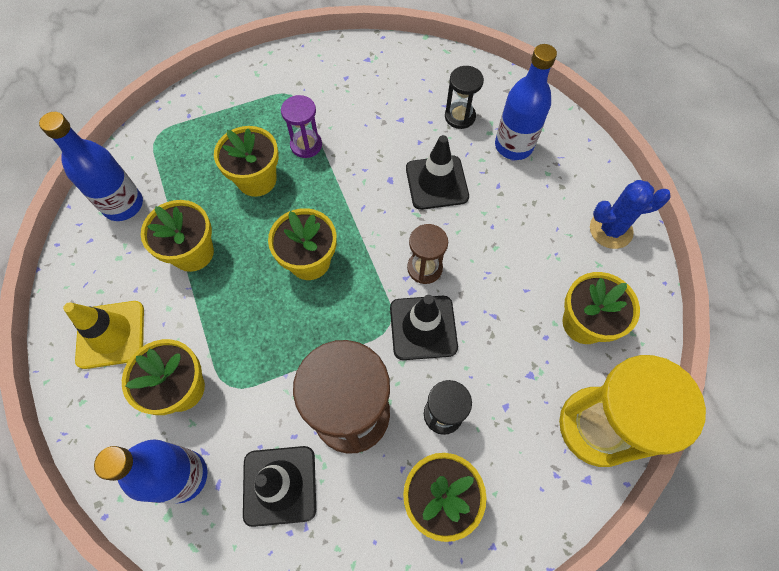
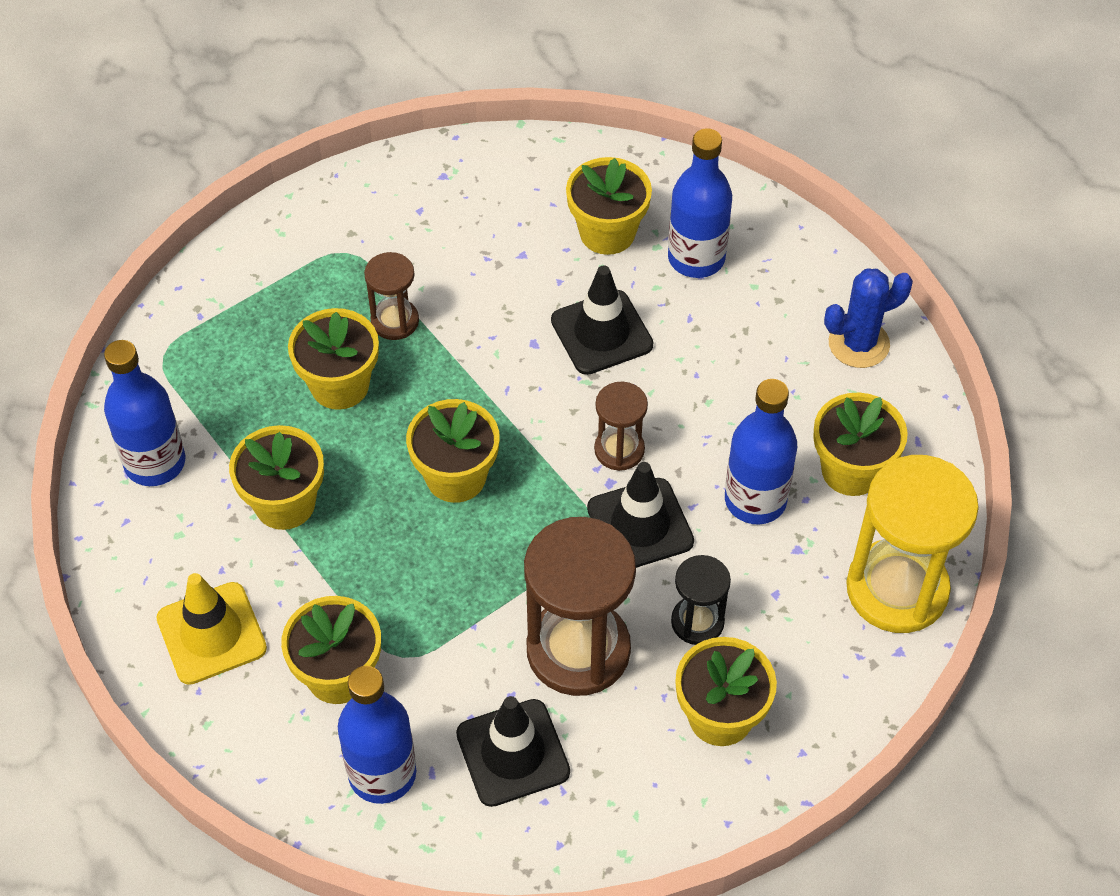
camera: 15 degrees left, 10 degrees down
(306, 145) = (395, 321): purple hourglass -> brown hourglass
(460, 116) = (607, 233): black hourglass -> yellow flower pot
(509, 329) = (755, 500): none -> blue bottle

